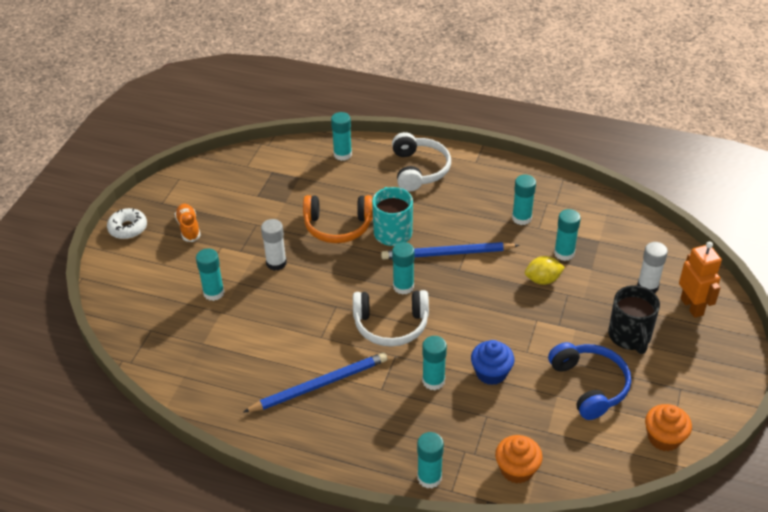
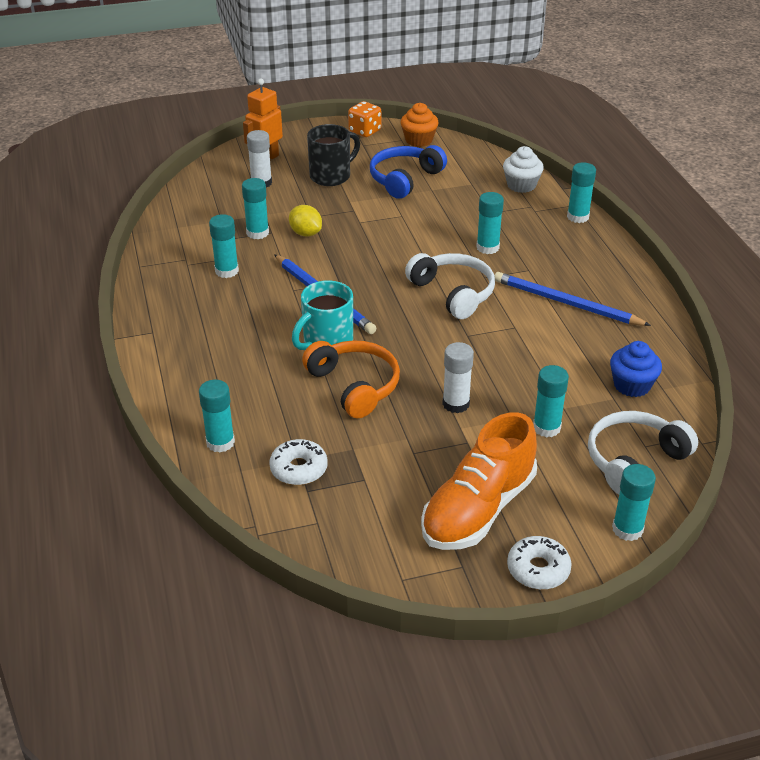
camera: 125 degrees left, 5 degrees down
(188, 228) = (478, 509): orange shoe -> orange shoe, size x2.05
(291, 175) = (299, 469): none -> white donut
(403, 286) = (397, 305): turquoise glue stick -> turquoise glue stick (627, 529)
(419, 170) = (201, 367): white headphones -> white headphones (634, 460)
(491, 373) = (445, 224): blue cupcake -> blue cupcake (632, 385)
(517, 469) = (521, 185): orange cupcake -> white cupcake
(710, 404) = (365, 131): none -> orange dice

